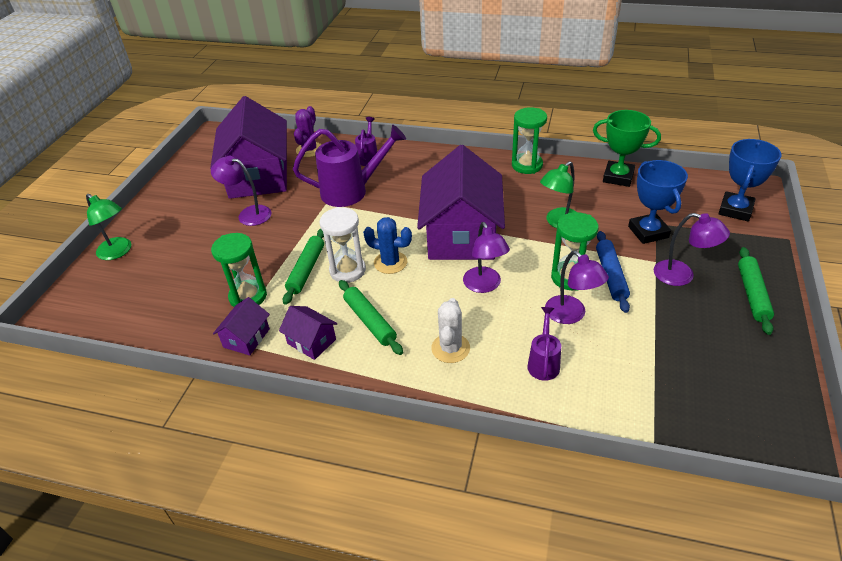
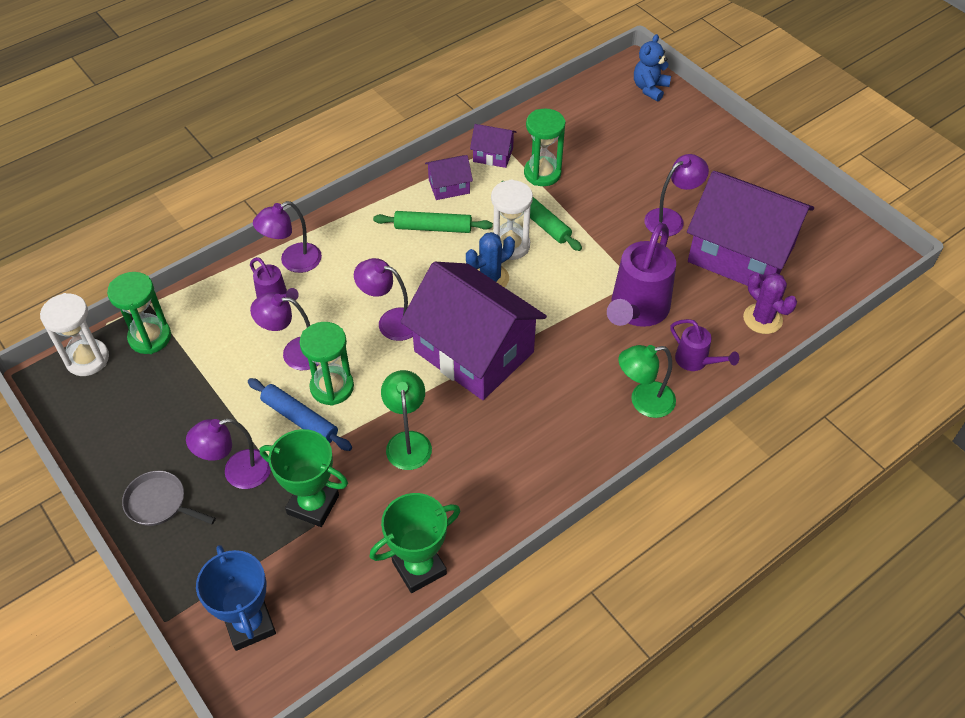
camera: 125 degrees right, 10 degrees up
(81, 292) = (650, 88): none -> blue teddy bear
(118, 252) = (690, 121): green lamp -> green lamp (643, 401)
(246, 338) = (493, 155): purple house -> purple house turned 45 degrees counterclockwise
(450, 348) = (351, 257): white cactus -> none
(496, 382) = (293, 262): none -> purple lamp
(527, 165) = (532, 497): green hourglass -> green hourglass (150, 337)
(648, 232) = (313, 504): blue trophy -> green trophy
(750, 439) = (87, 359): none -> white hourglass
(752, 294) = (159, 503): green rolling pin -> grey pan

